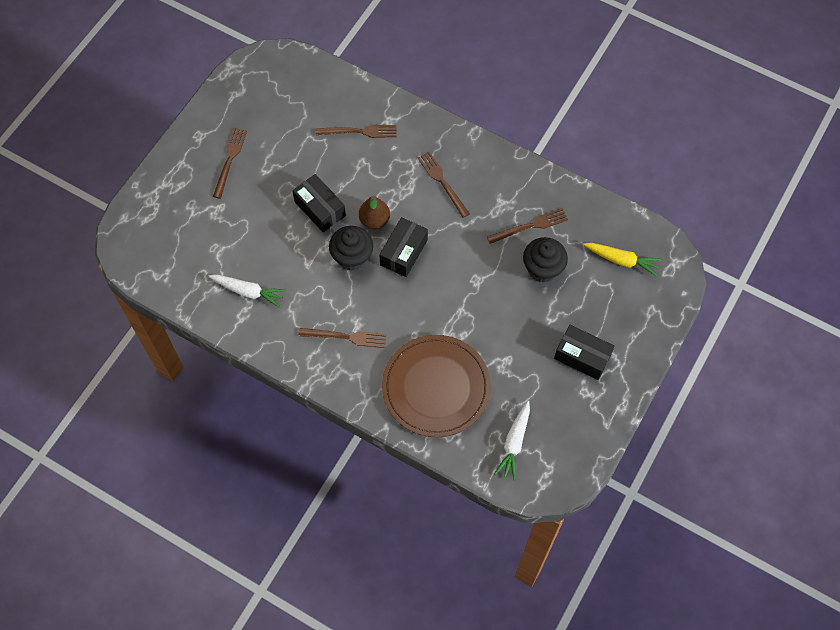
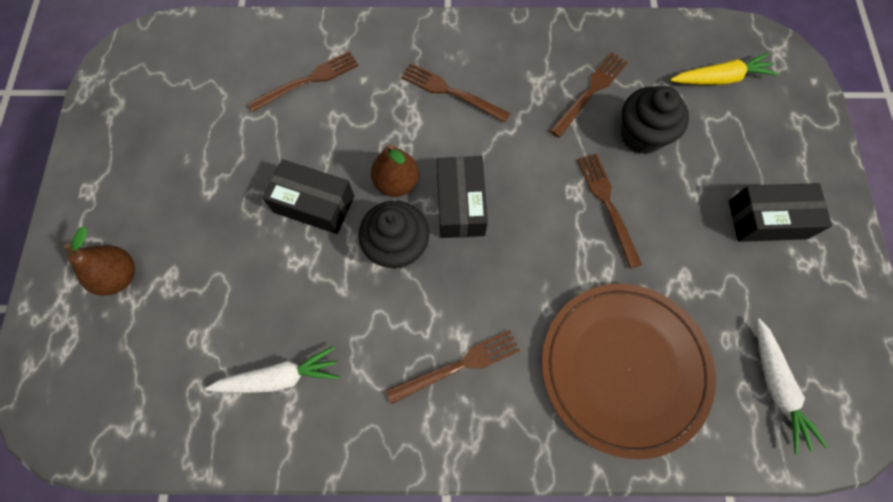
camera: 30 degrees left, 5 degrees up
(192, 194) = (119, 276): none -> brown pear
(230, 160) = (150, 202): brown fork -> brown fork (608, 205)

